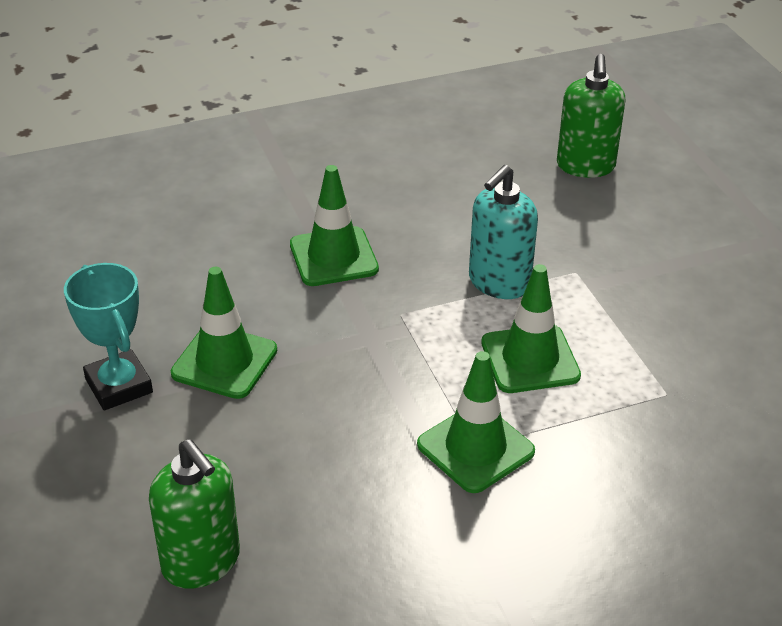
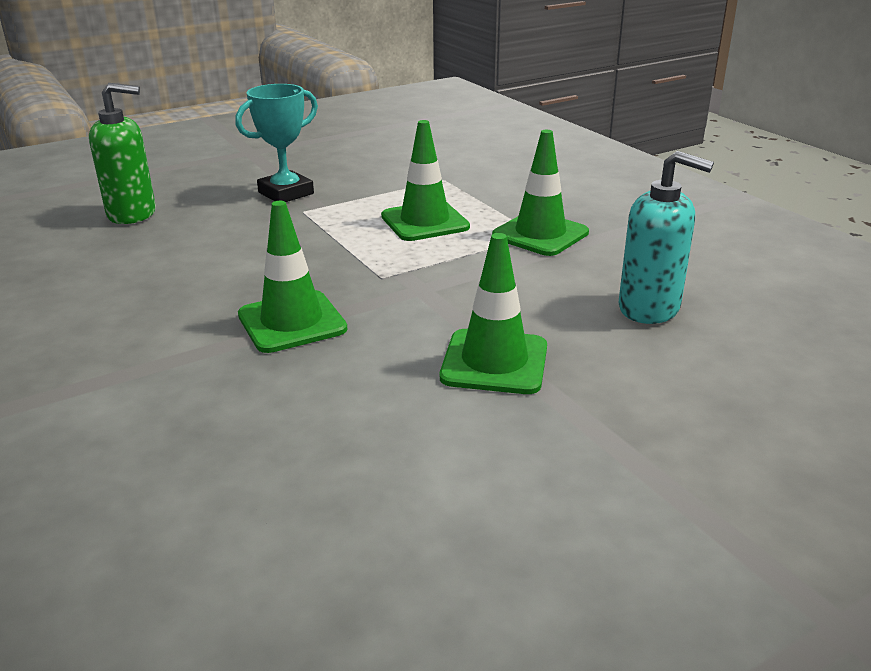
camera: 100 degrees left, 10 degrees down
(119, 386) = (570, 427): turquoise trophy -> turquoise trophy (286, 193)
(201, 562) = (759, 330): green soap dispenser -> none
(499, 283) = (323, 239): turquoise soap dispenser -> turquoise soap dispenser (649, 308)

